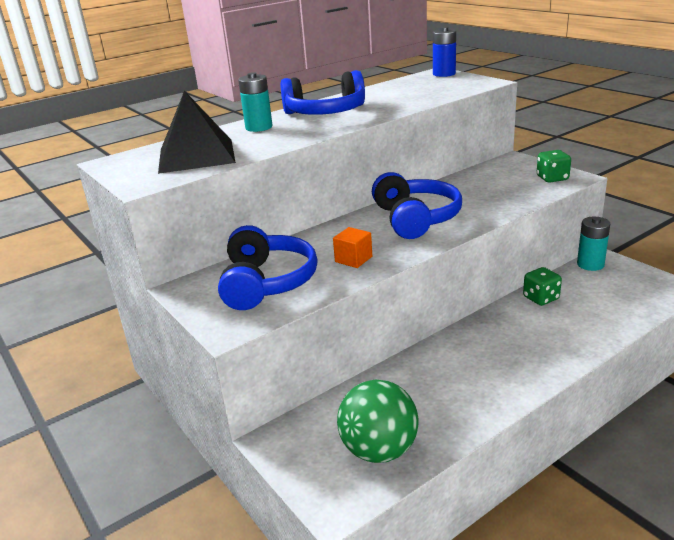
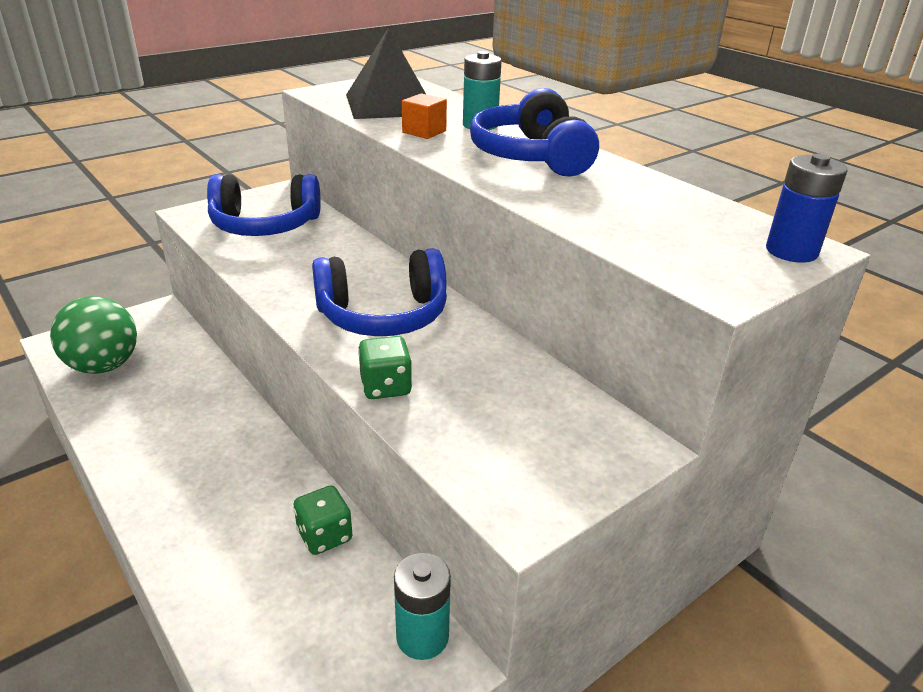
camera: 85 degrees right, 5 degrees up
(353, 259) = (288, 269): orange cube -> orange cube (424, 132)
(552, 178) = (518, 479): green dice -> green dice (386, 387)

